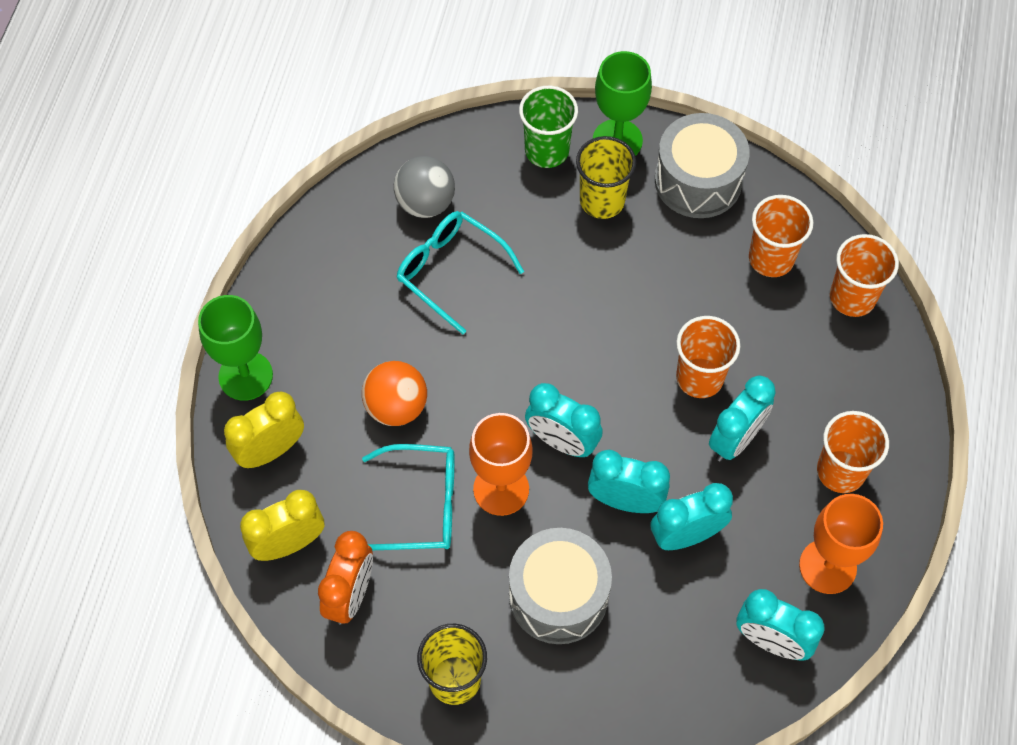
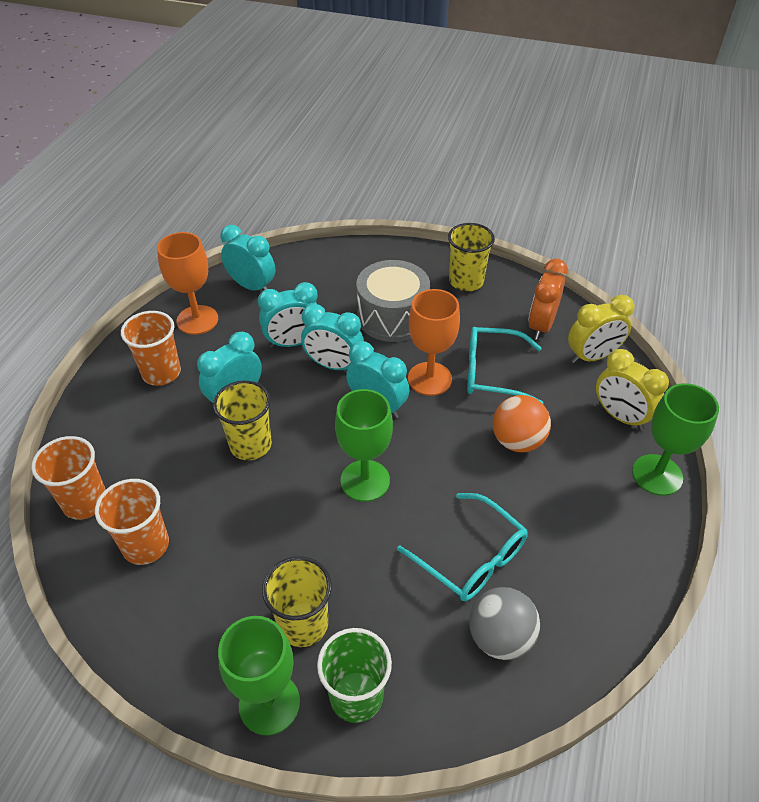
camera: 175 degrees left, 15 degrees down
(270, 451) = (620, 416): yellow clock -> yellow clock turned 75 degrees clockwise
(564, 344) = (365, 480): none -> green goblet
(698, 180) = (190, 640): grey drum -> none
(699, 378) = (250, 445): orange cup -> yellow cup

